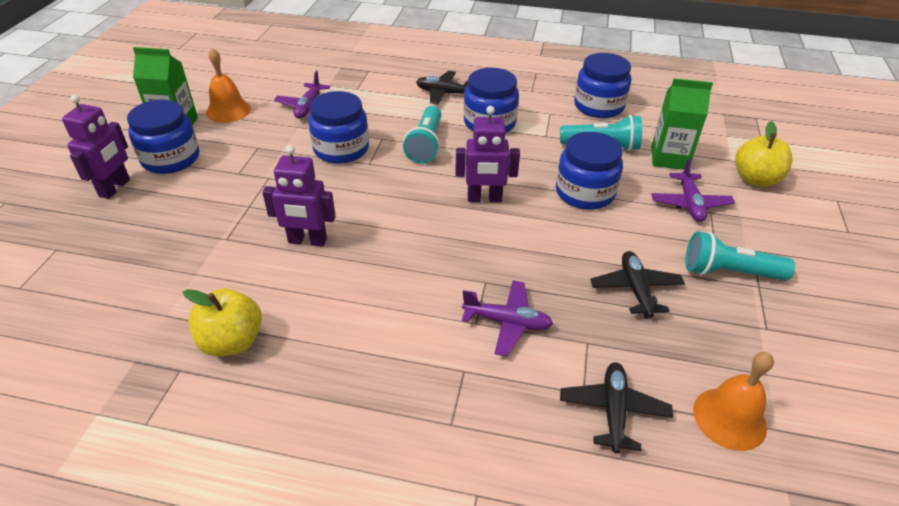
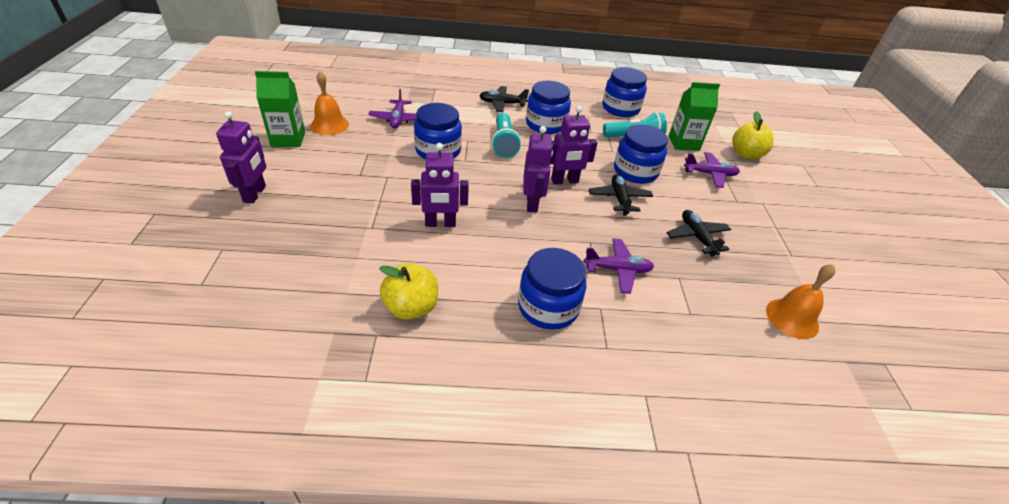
camera: 15 degrees left, 0 degrees up
(171, 159) = (295, 167): blue jar -> blue jar (548, 307)
(430, 225) = (532, 203): none -> purple robot
(613, 411) = (715, 323): black plane -> black plane (619, 199)
(689, 203) = (710, 174): purple plane -> purple plane turned 75 degrees counterclockwise
(728, 272) = (753, 219): turquoise flashlight -> none

